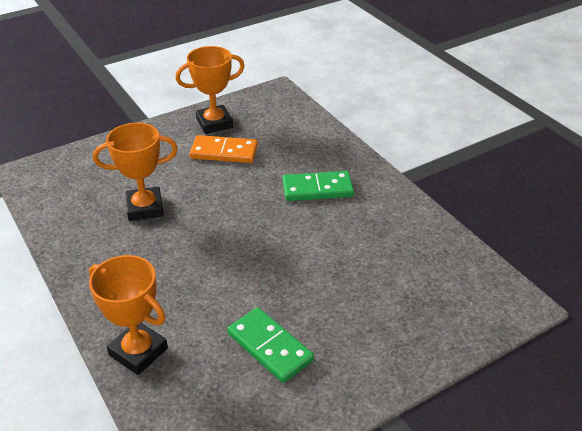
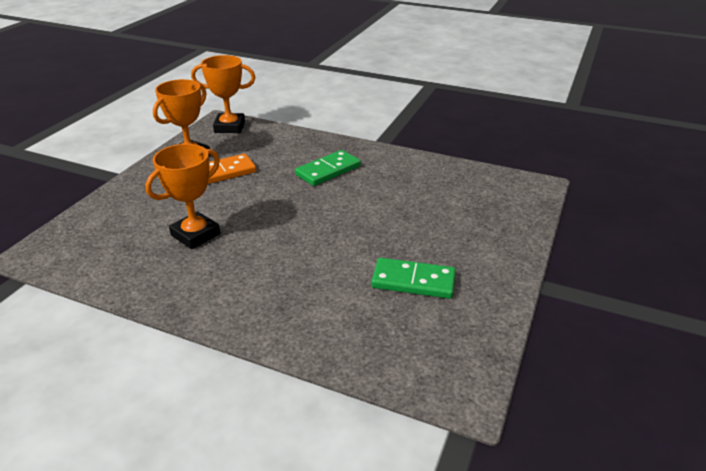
camera: 35 degrees left, 5 degrees down
(138, 351) = (313, 335): orange trophy -> orange trophy (229, 127)

